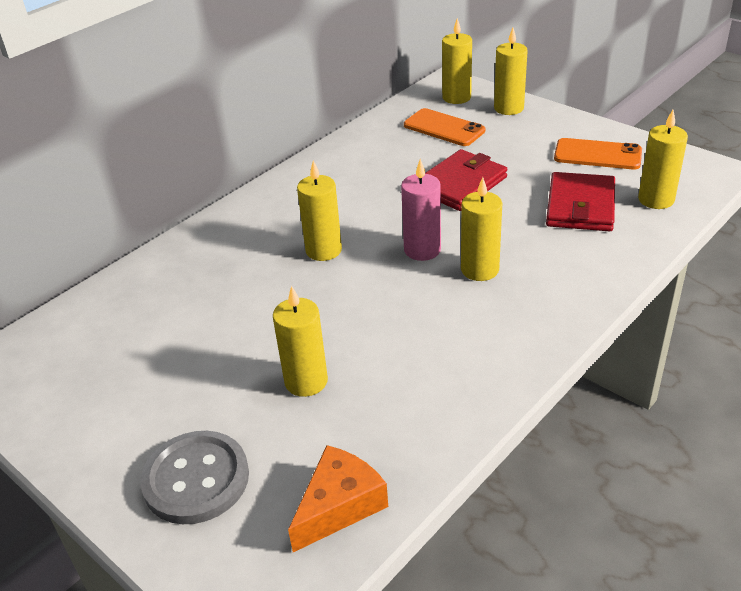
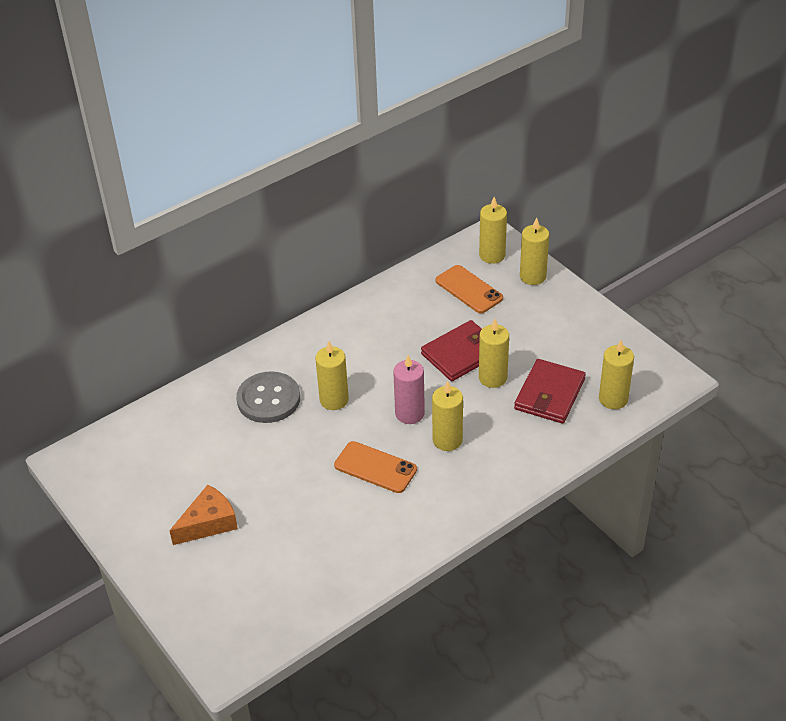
camera: 10 degrees right, 5 degrees up
(196, 479) = (204, 570): grey button -> grey button (268, 399)
(306, 381) = (293, 511): yellow candle -> yellow candle (492, 378)
(339, 505) = (292, 605): orange cheese -> orange cheese (208, 523)
(597, 155) = (587, 343): orange phone -> orange phone (375, 467)

